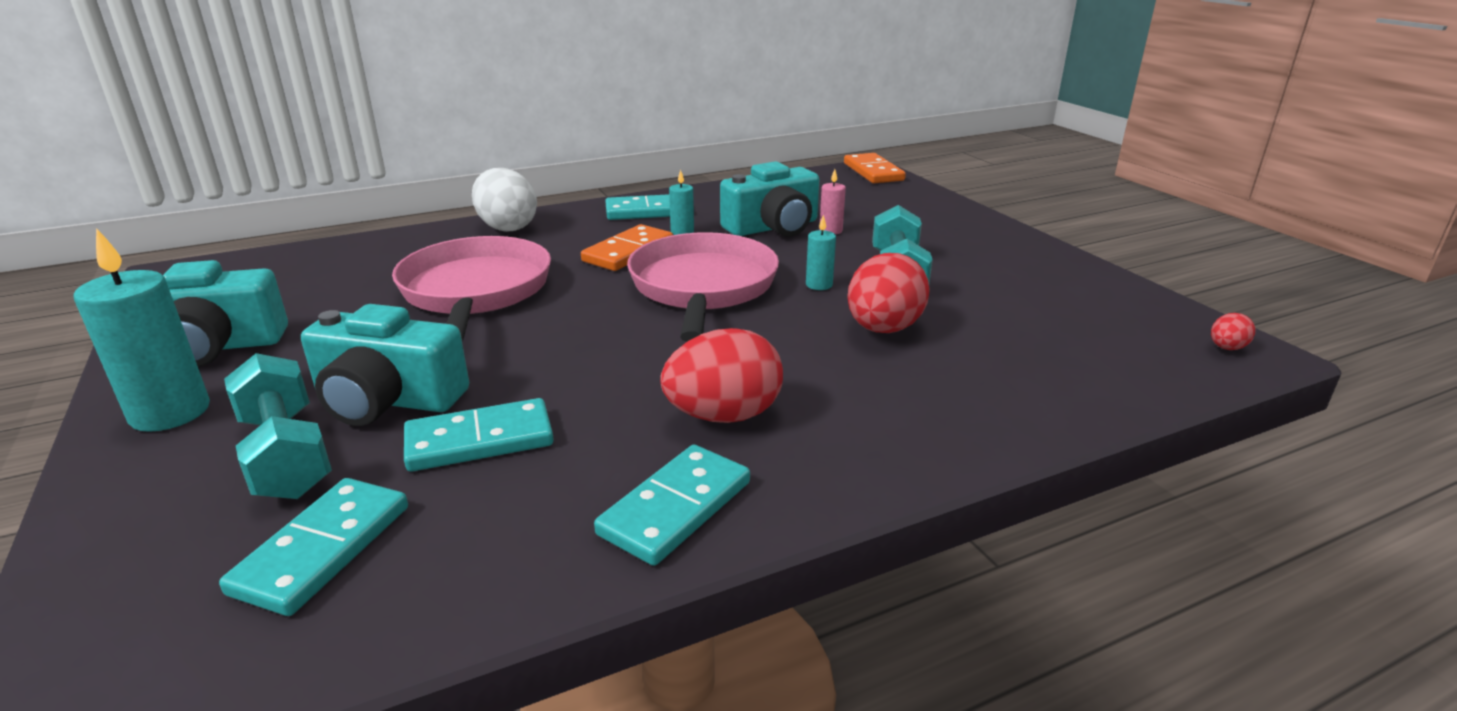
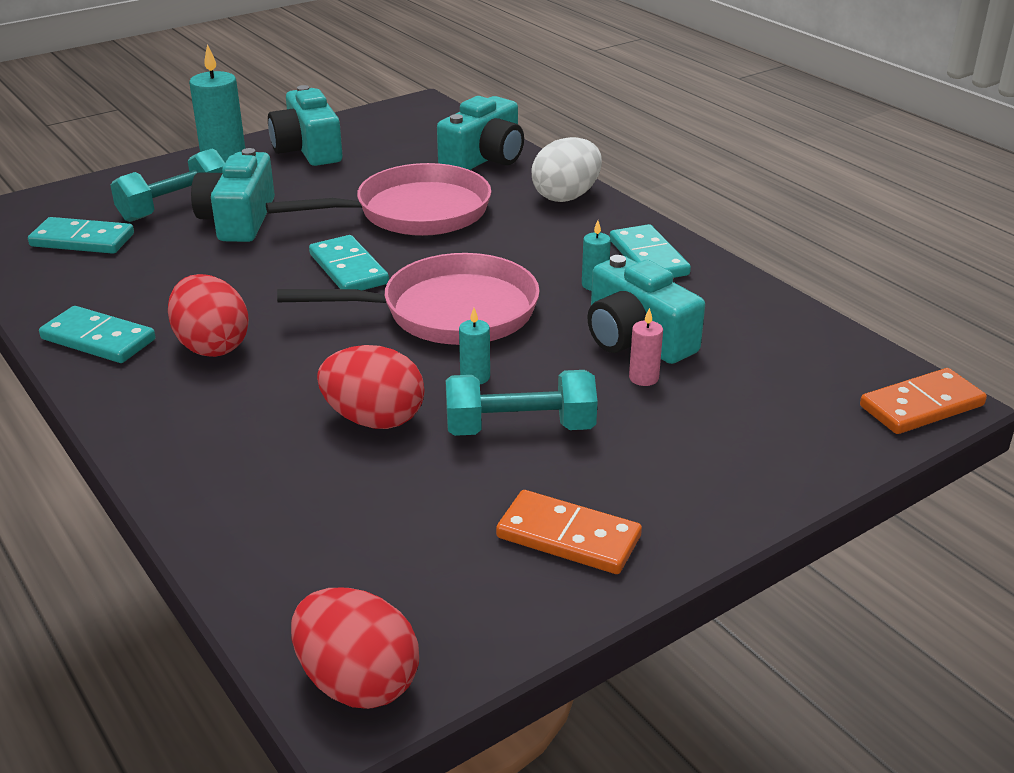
camera: 80 degrees right, 5 degrees up
(378, 252) = (484, 158): none -> turquoise camera
(479, 440) = (186, 260): turquoise domino -> turquoise domino (349, 269)
(628, 252) = (526, 264): orange domino -> orange domino (568, 537)
(1226, 348) = (357, 682): red egg -> red egg, size x2.18

